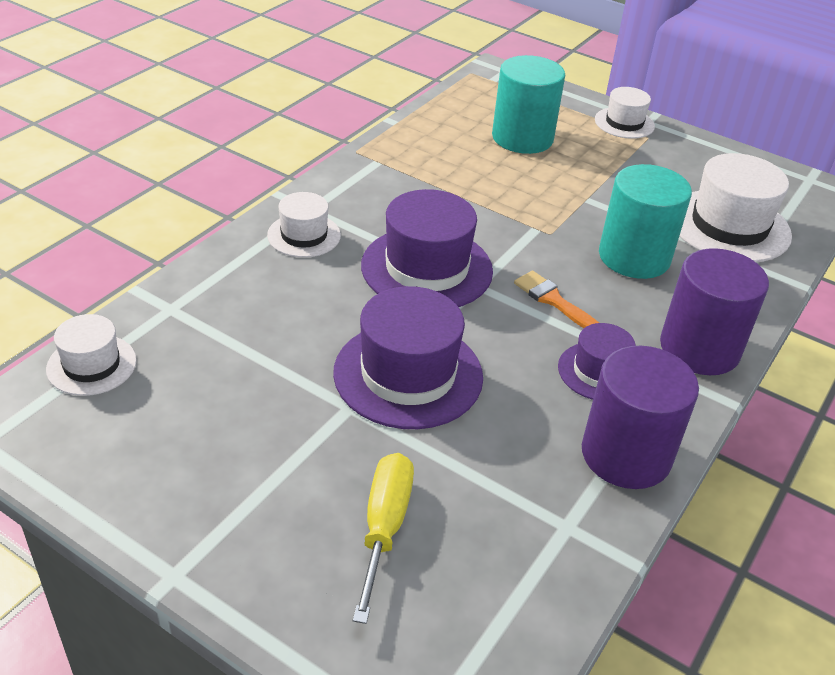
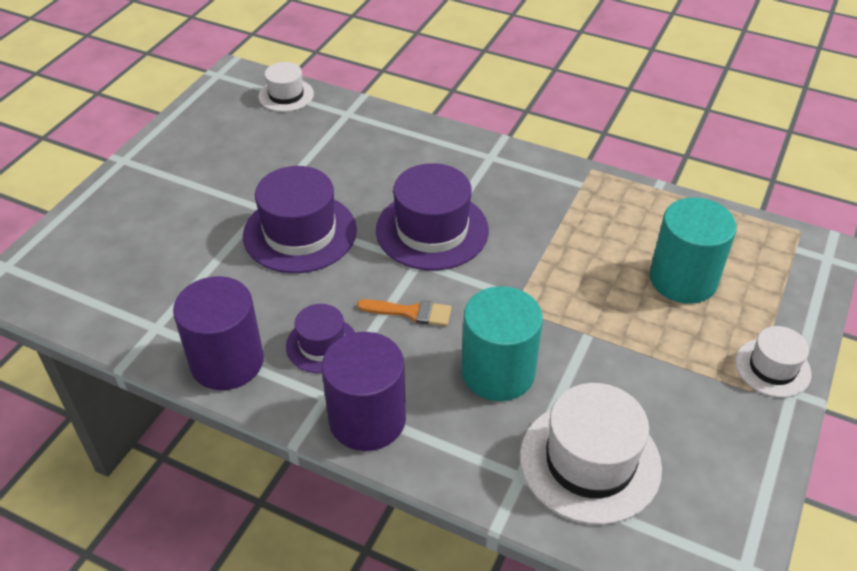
camera: 85 degrees right, 5 degrees up
(304, 235) = (452, 158): white hat -> none
(384, 527) = (155, 237): yellow screwdriver -> none
(553, 300) = (411, 312): orange brush -> orange brush turned 60 degrees clockwise

